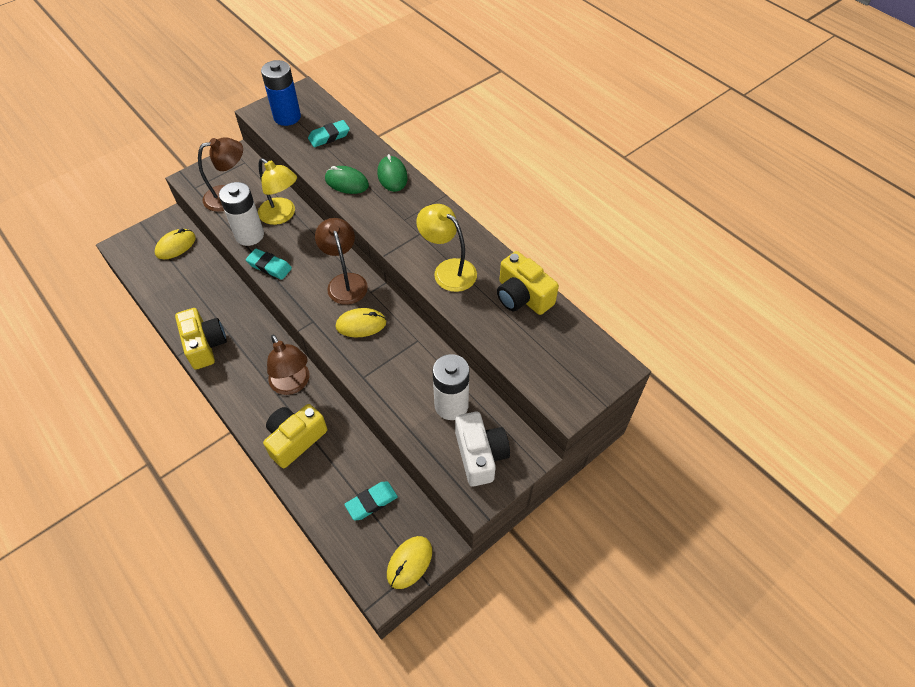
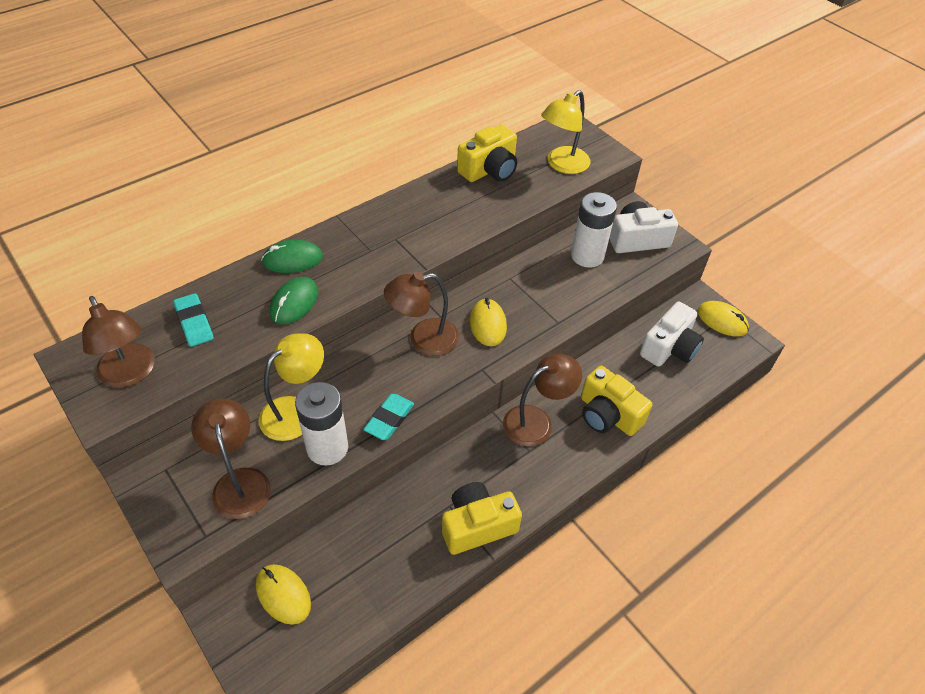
camera: 90 degrees left, 5 degrees down
(287, 117) = (130, 374): blue battery -> brown lamp
(371, 502) = (669, 348): turquoise eraser -> white camera
(448, 270) = (452, 218): yellow lamp -> yellow lamp (562, 165)

